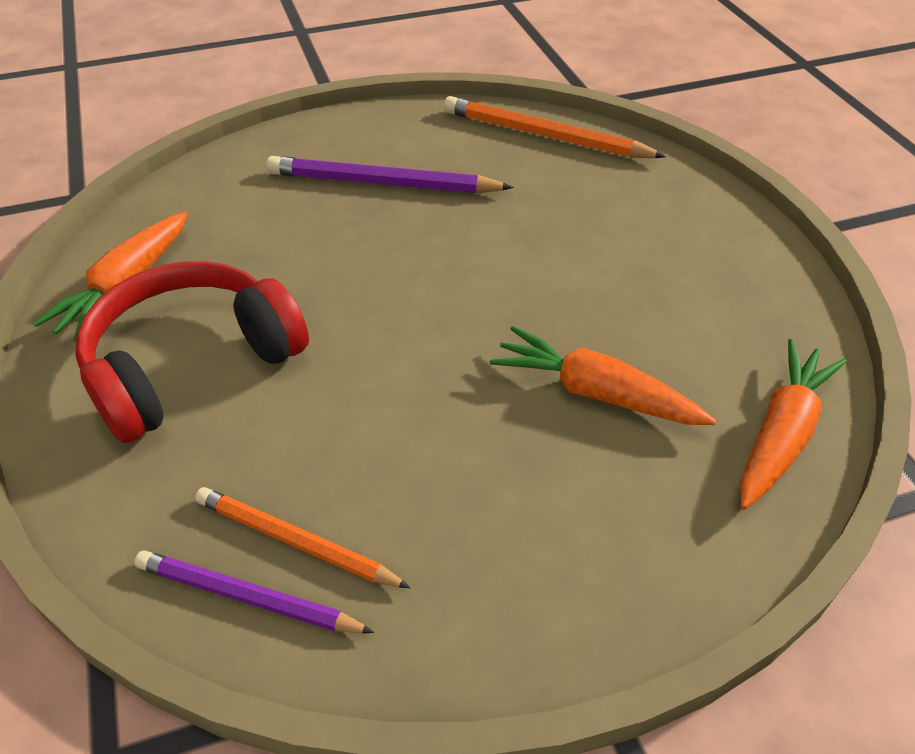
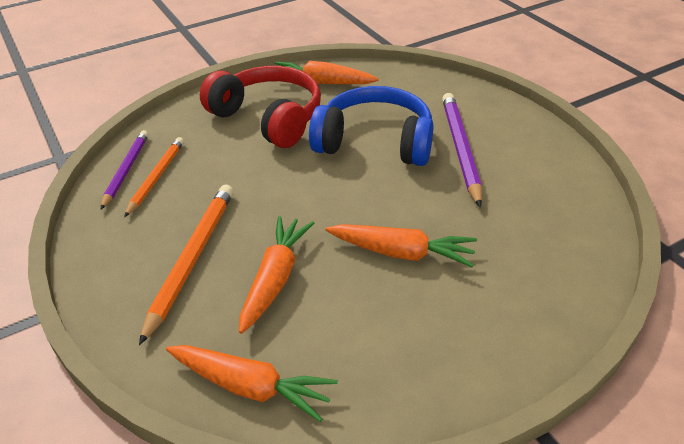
camera: 80 degrees right, 5 degrees down
(328, 253) = (375, 142): none -> blue headphones
(545, 136) = (576, 221): orange pencil -> orange pencil (192, 259)
(568, 268) = (402, 253): none -> orange carrot

